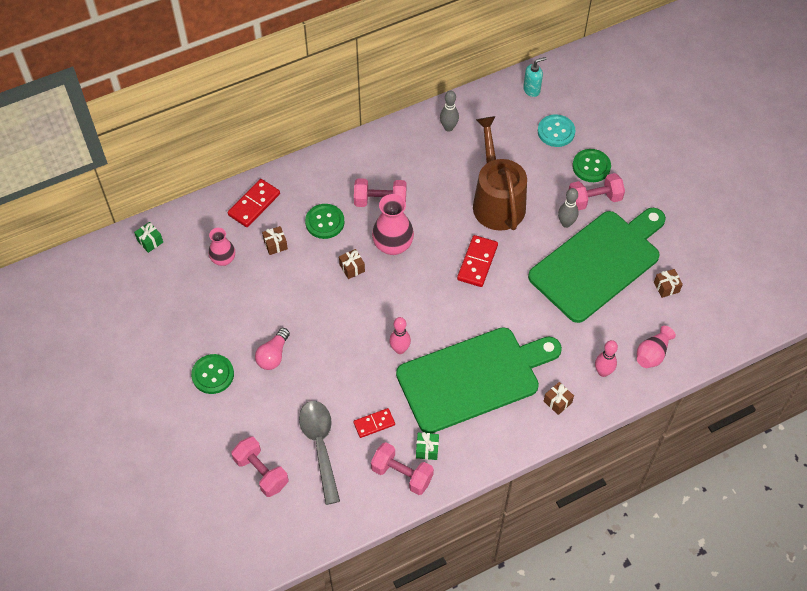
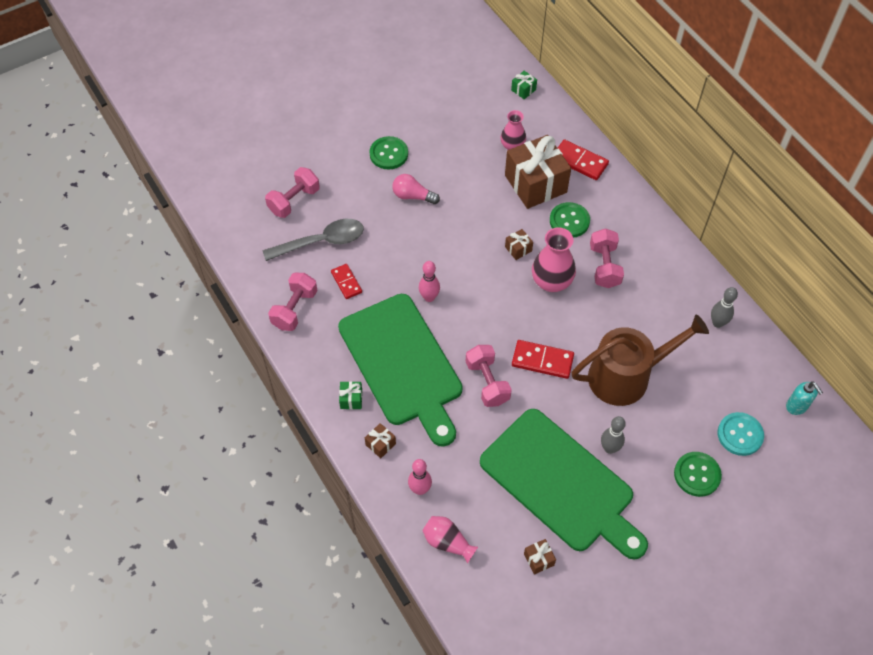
camera: 85 degrees right, 0 degrees up
(275, 245) = (535, 184): brown gift -> brown gift, size x2.46
(427, 449) = (321, 328): green gift -> green gift (351, 399)
(594, 199) = (649, 478): pink dumbbell -> pink dumbbell (487, 382)

